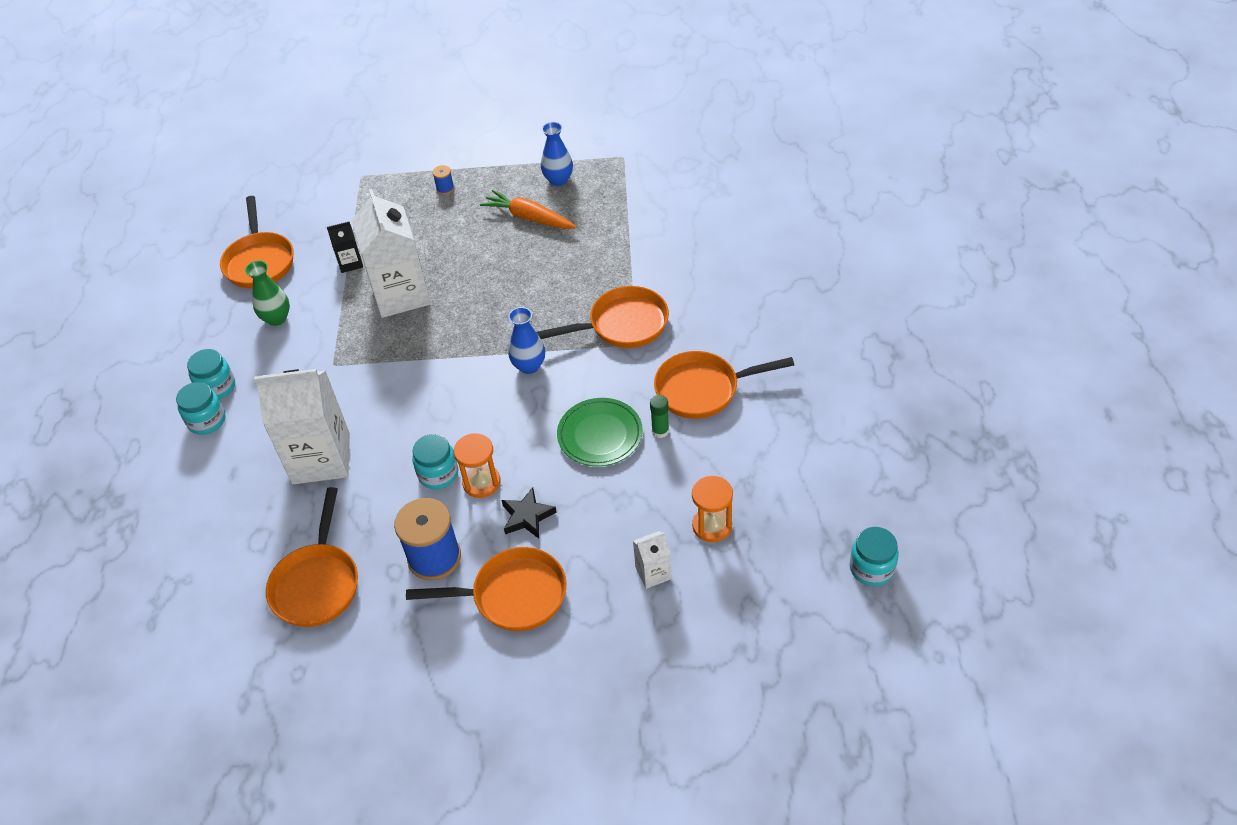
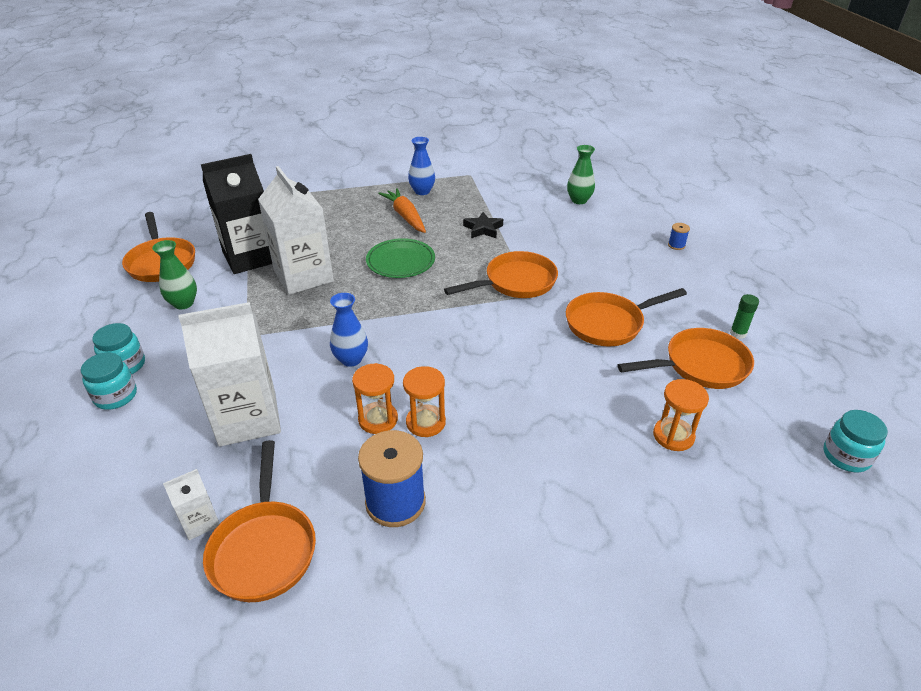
camera: 15 degrees left, 10 degrees down
(350, 263) = (250, 257): black carton -> black carton, size x2.21
(438, 474) = (378, 419): turquoise jar -> orange hourglass
(445, 188) = (326, 202): blue spool -> blue spool (676, 245)
(513, 595) = (495, 531): orange pan -> orange pan (700, 365)
(527, 516) = (484, 449): black star -> black star (483, 229)
(529, 218) = (405, 216): orange carrot -> orange carrot turned 45 degrees clockwise
(529, 366) = (441, 320): blue vase -> blue vase (351, 359)
(600, 435) = (529, 368): green plate -> green plate (400, 261)
(653, 573) = (636, 488): white carton -> white carton (200, 521)
(660, 431) = (585, 360): green glue stick -> green glue stick (738, 333)
(740, 209) = (579, 200): none -> green vase

